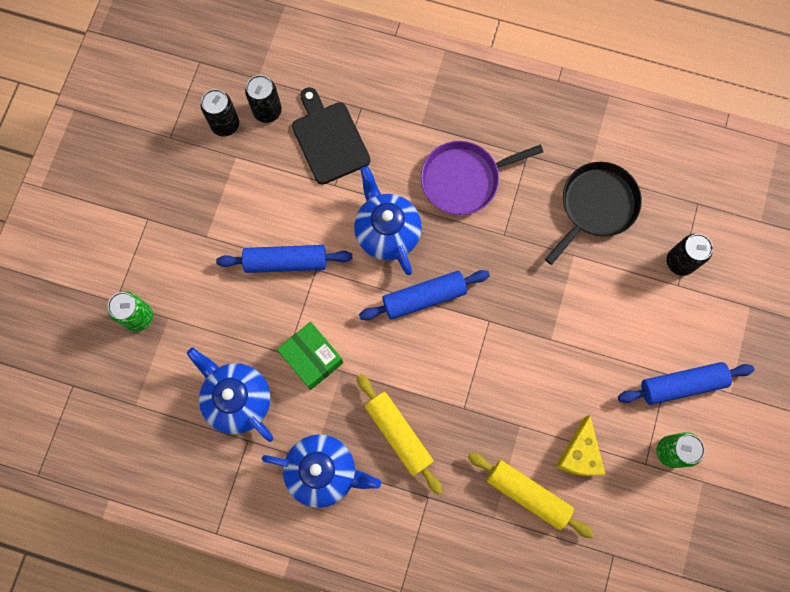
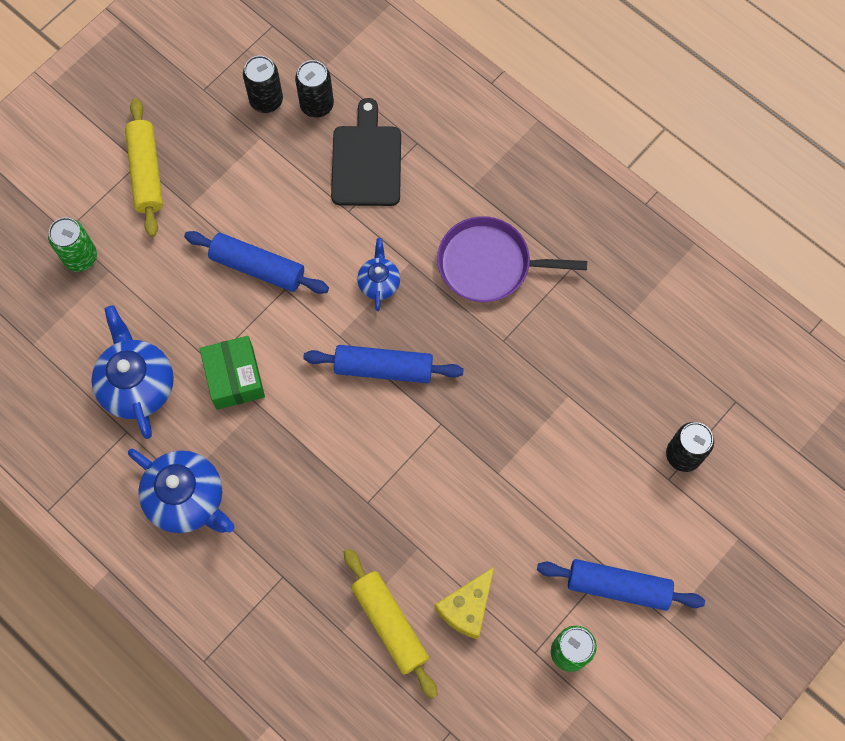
camera: 25 degrees right, 5 degrees down
(387, 232) = (379, 283): blue teapot -> blue teapot, size x0.55
(398, 434) = (284, 497): yellow rolling pin -> yellow rolling pin (146, 173)
(596, 206) = (619, 354): black pan -> none

